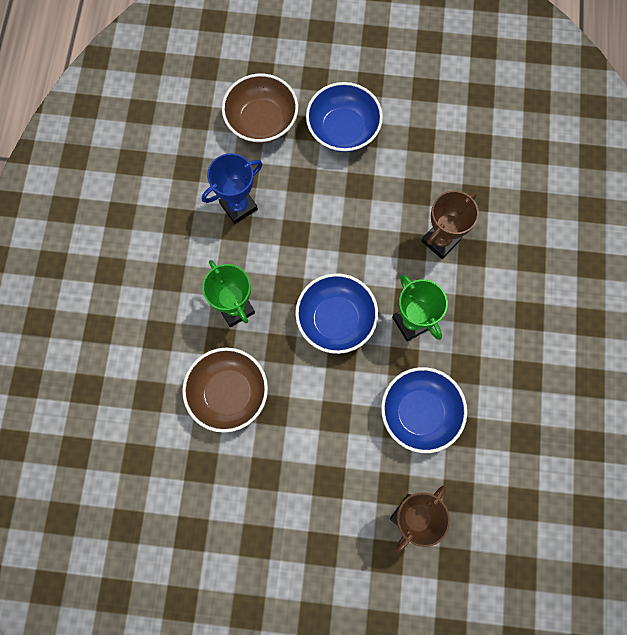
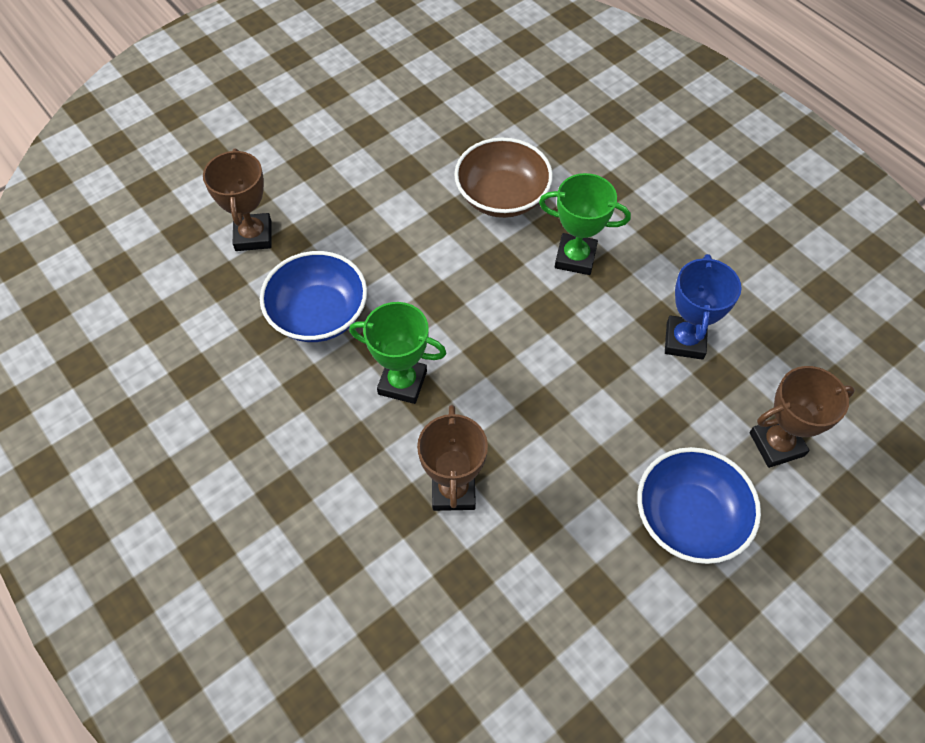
camera: 135 degrees right, 15 degrees down
(261, 121) = (776, 444): brown bowl -> brown trophy
(336, 319) = (477, 324): blue bowl -> none

